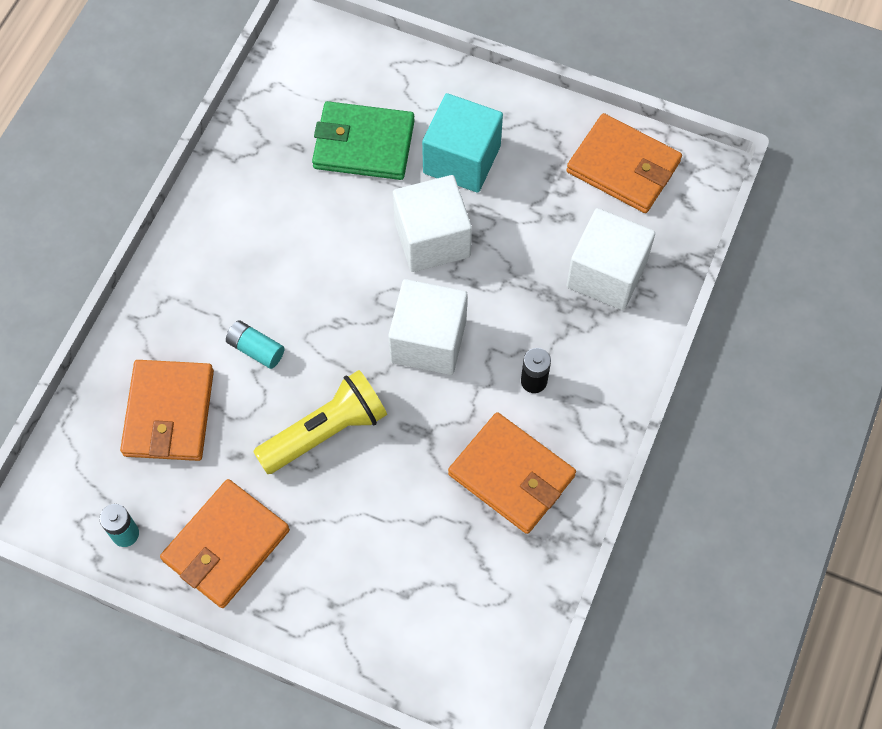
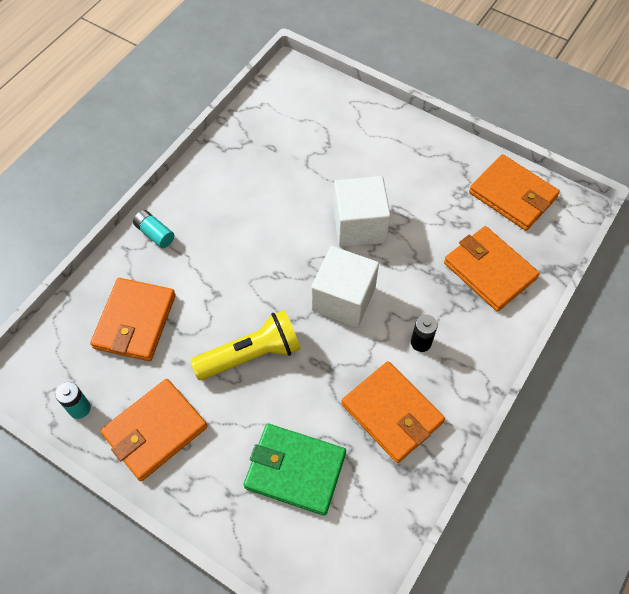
camera: 10 degrees right, 5 degrees down
(256, 349) = (211, 285): turquoise battery -> turquoise battery (155, 234)
(364, 144) = (320, 152): green wallet -> green wallet (295, 470)
(462, 159) = (391, 173): turquoise cube -> none
(606, 274) = (489, 270): white cube -> orange wallet

